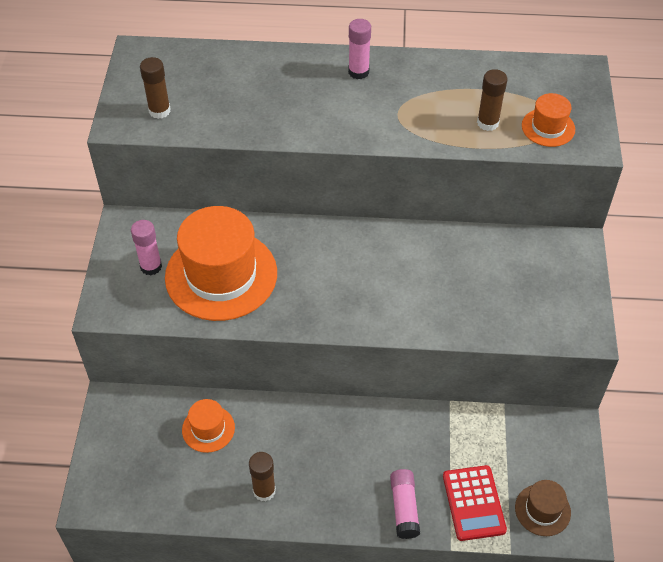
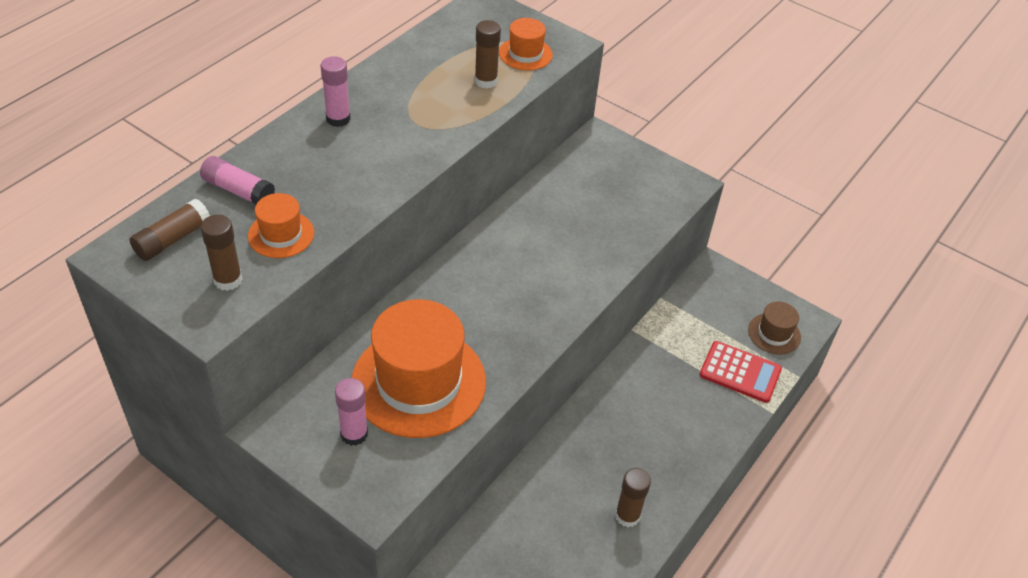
camera: 60 degrees left, 5 degrees down
(172, 66) = (172, 239): none -> brown glue stick
(208, 429) = (525, 525): orange hat -> orange hat (281, 234)
(404, 508) = (714, 421): pink glue stick -> pink glue stick (238, 190)

